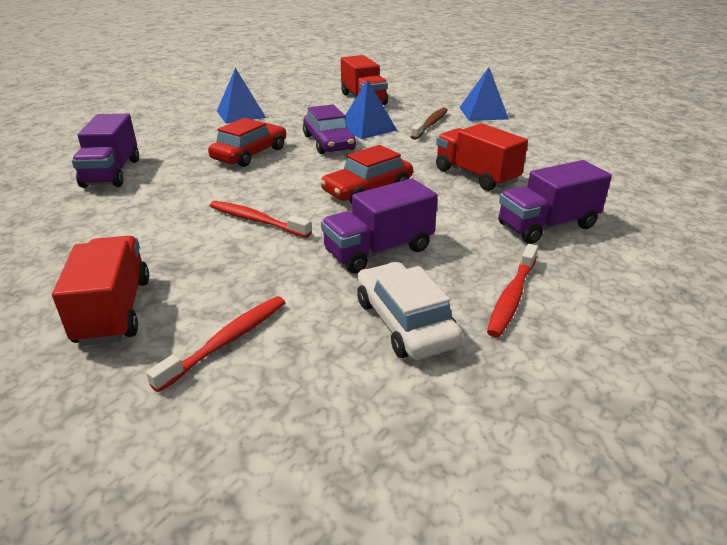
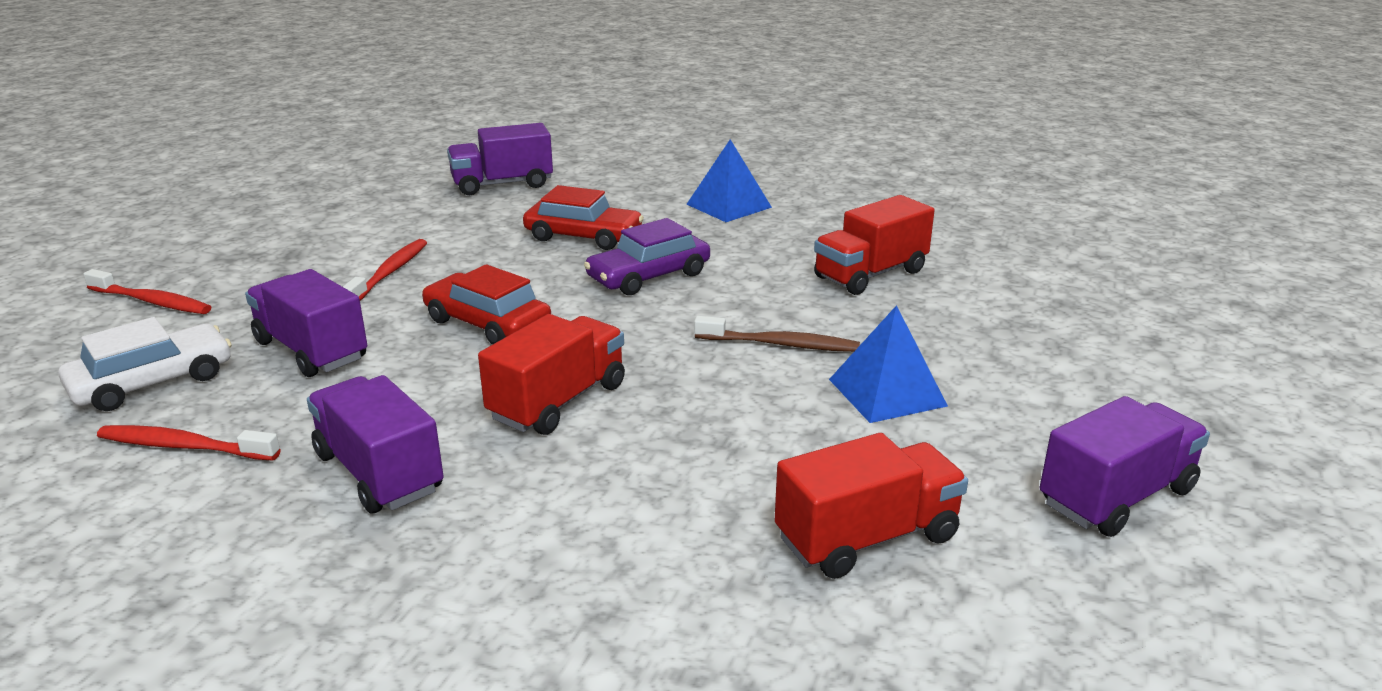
camera: 75 degrees right, 5 degrees down
(114, 311) = (216, 249): red truck -> red truck (867, 538)
(367, 128) = (727, 295): blue pyramid -> none
(564, 96) = (1116, 497): none -> purple truck

